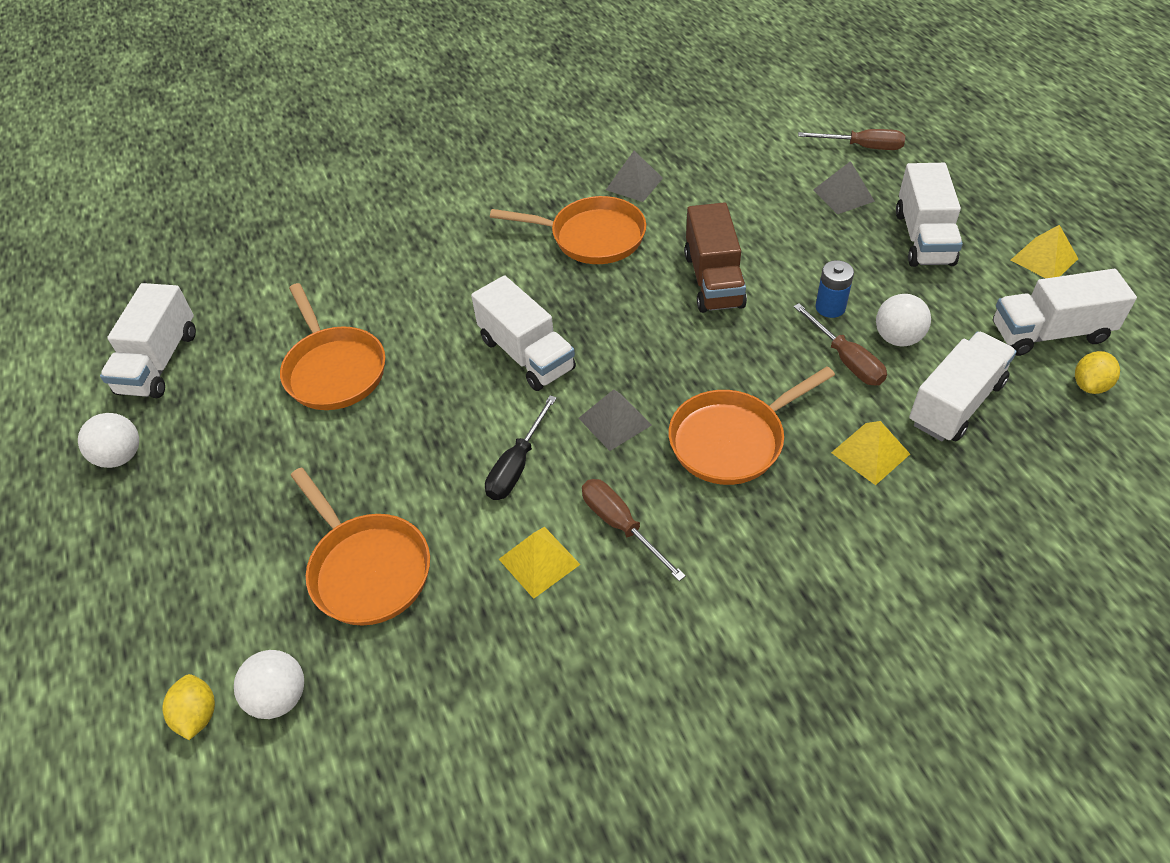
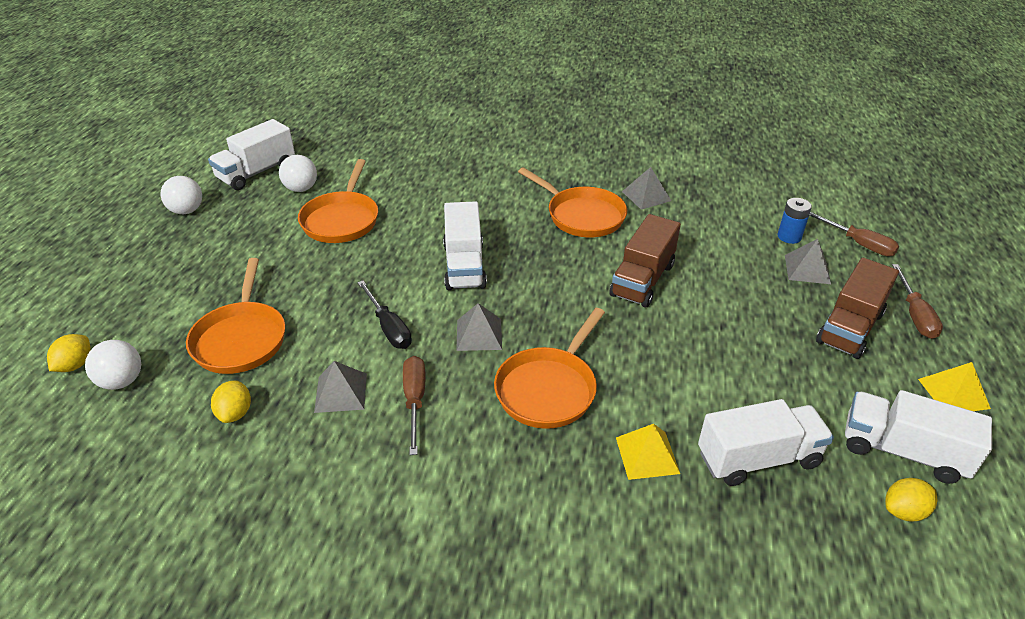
camera: 30 degrees right, 10 degrees down
(451, 650) = (235, 413): none -> yellow lemon
(517, 465) = (388, 328): black screwdriver -> black screwdriver turned 90 degrees counterclockwise
(539, 561) = (341, 392): yellow pyramid -> grey pyramid
(732, 440) = (548, 389): orange pan -> orange pan turned 60 degrees counterclockwise
(830, 307) = (717, 339): blue battery -> blue battery (789, 237)
(846, 360) = (694, 381): brown screwdriver -> brown screwdriver (914, 315)
(897, 338) = (753, 387): white ball -> white ball (301, 189)
(923, 238) = (850, 328): white truck -> brown truck

